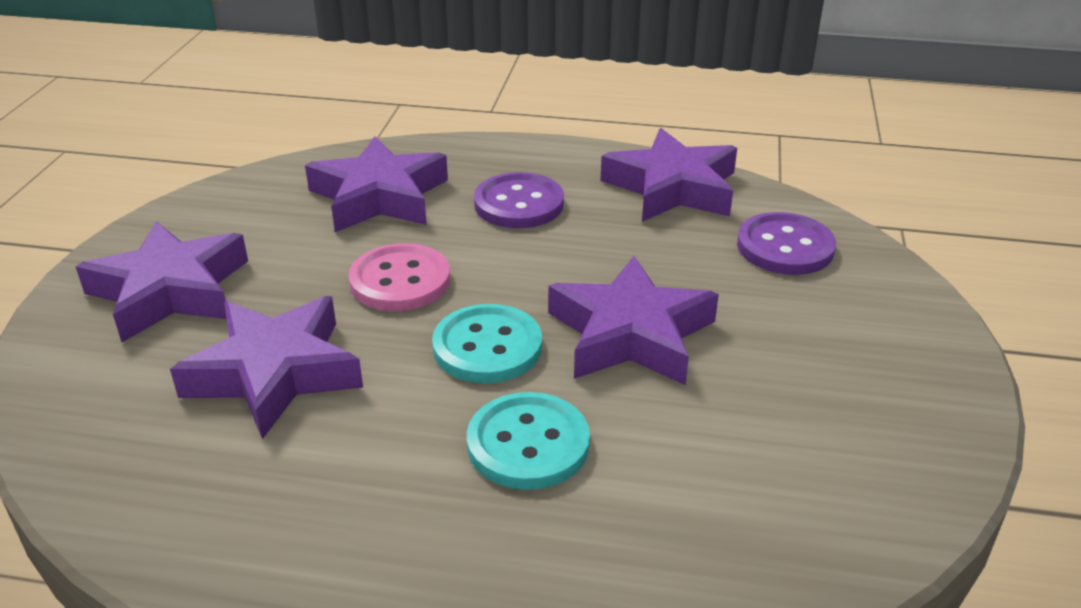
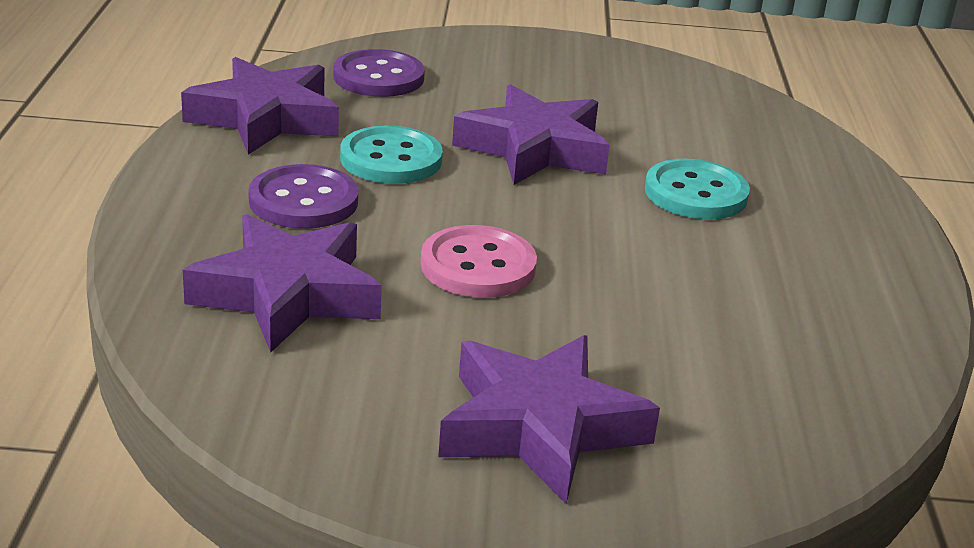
camera: 100 degrees left, 5 degrees down
(275, 373) = (662, 325): purple star -> none
(487, 347) = (576, 213): turquoise button -> turquoise button (391, 159)

